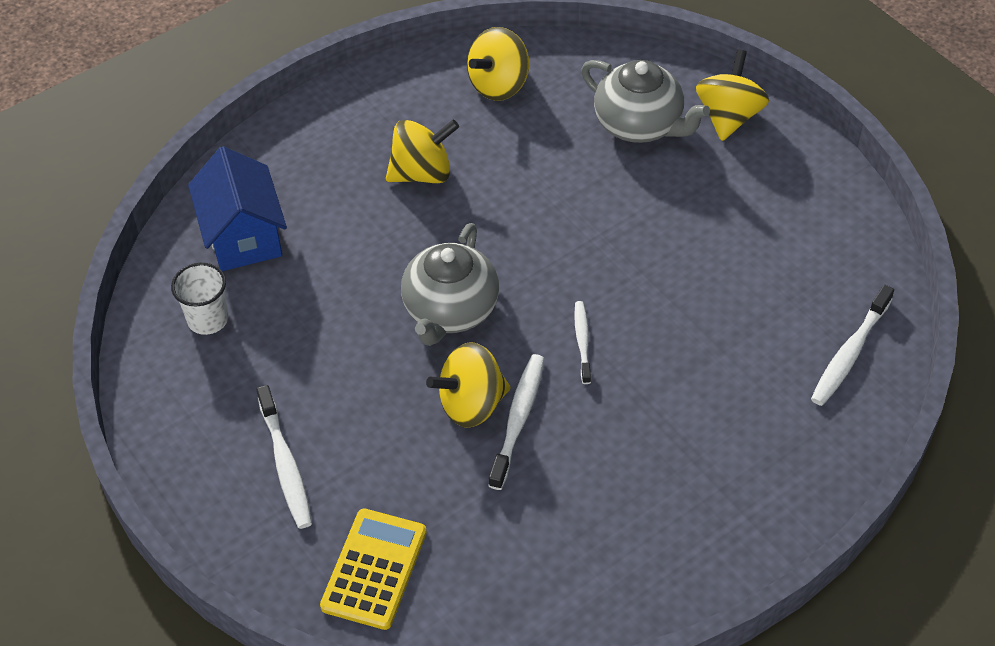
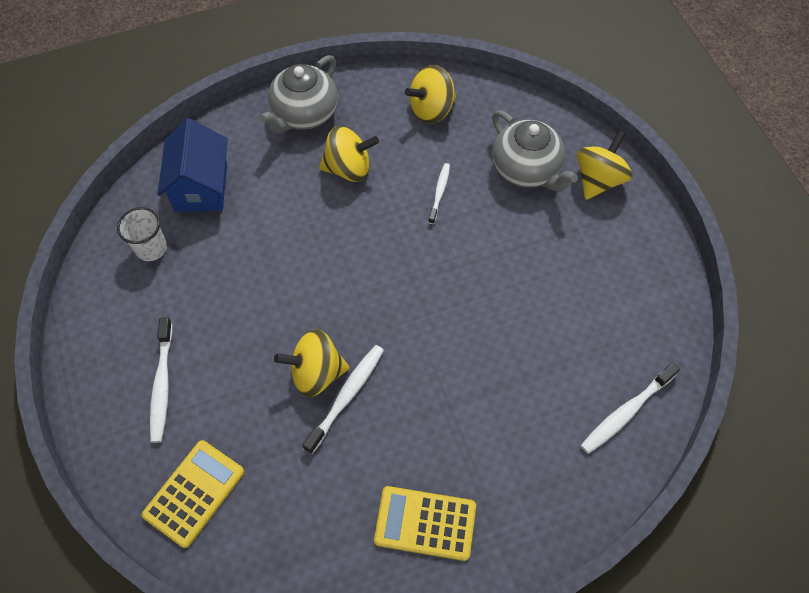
camera: 15 degrees right, 10 degrees up
(450, 311) = (328, 289): grey teapot -> grey teapot (304, 114)
(582, 341) = (418, 343): white toothbrush -> white toothbrush (439, 193)
(663, 526) = (425, 523): none -> yellow calculator

